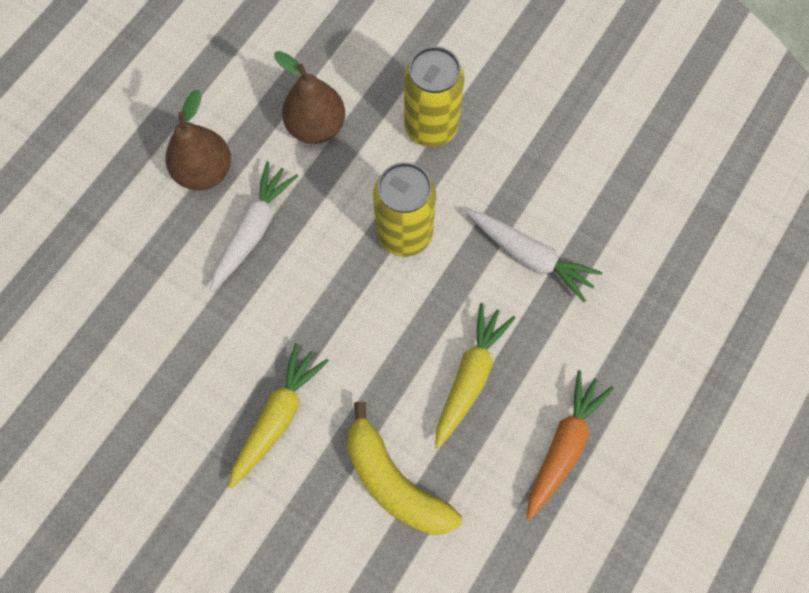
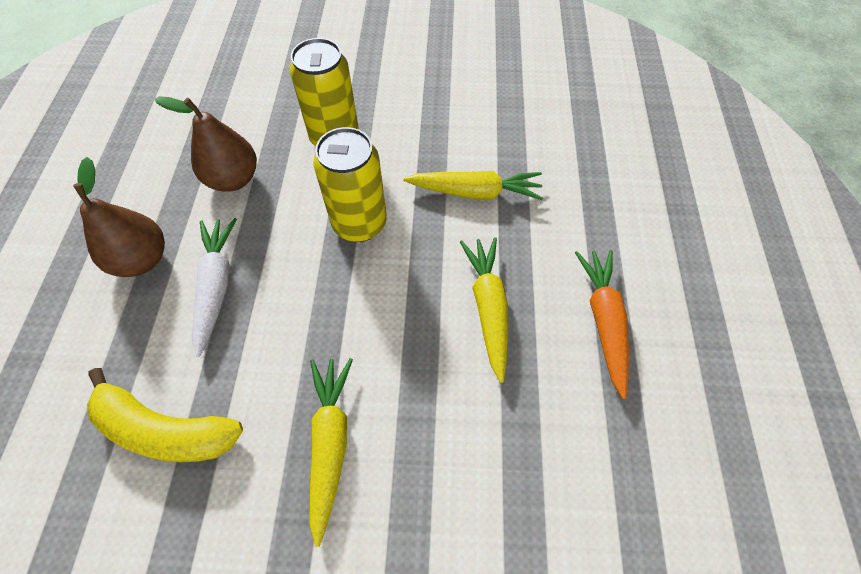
camera: 30 degrees left, 10 degrees down
(394, 482) = (480, 439): yellow banana -> yellow banana (165, 429)
(530, 257) = (475, 192): white carrot -> yellow carrot

